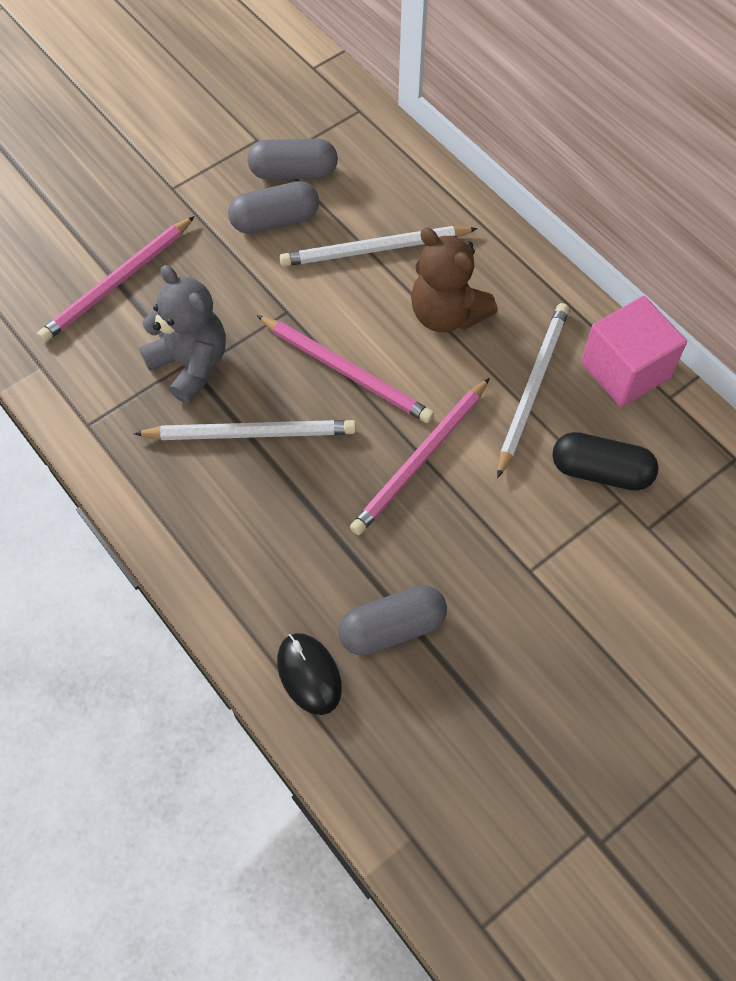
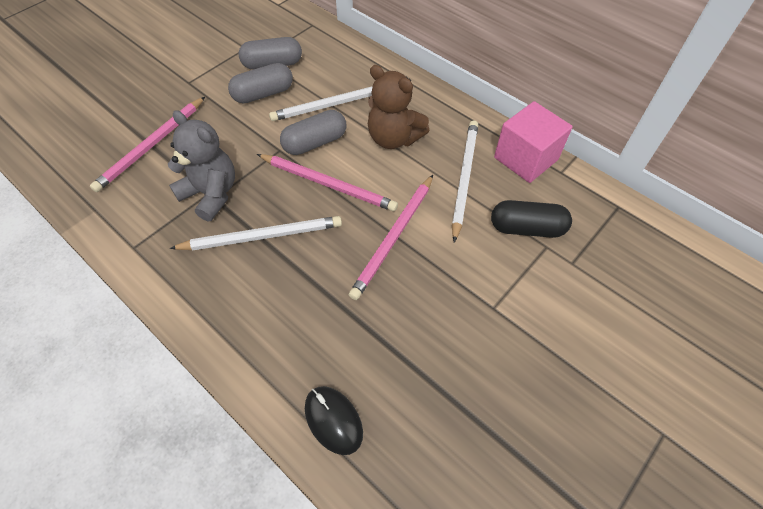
camera: 10 degrees left, 5 degrees down
(392, 628) = (395, 370): grey capsule -> grey capsule (315, 143)

